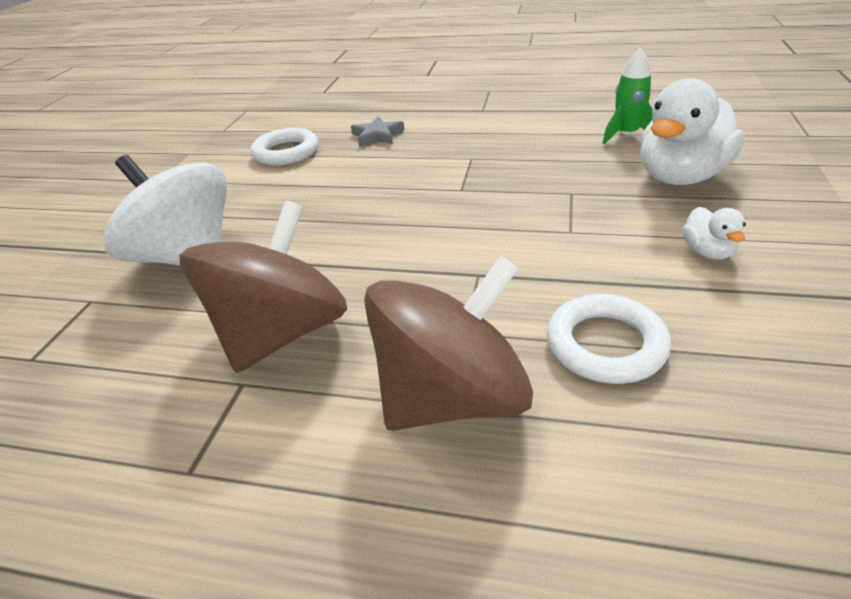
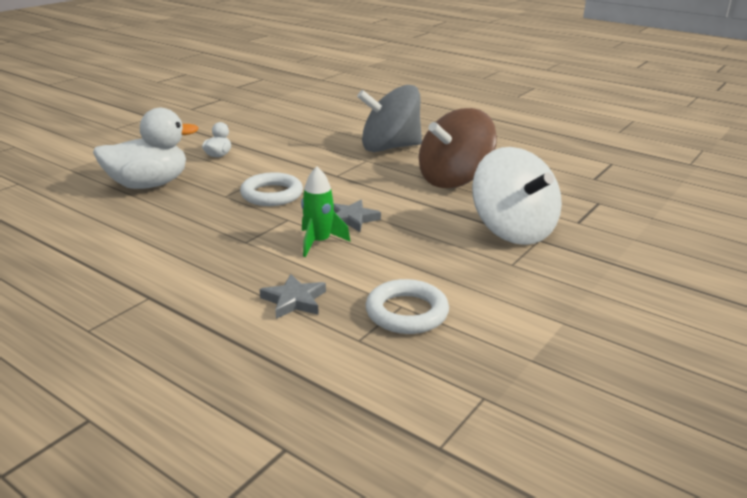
camera: 160 degrees left, 10 degrees down
(391, 211) = (352, 219): none -> grey star
(452, 397) = (390, 147): brown spinning top -> grey spinning top
(605, 344) = (315, 145): white ring -> white ring (272, 194)
(626, 135) = (106, 221): green rocket -> green rocket (319, 242)

